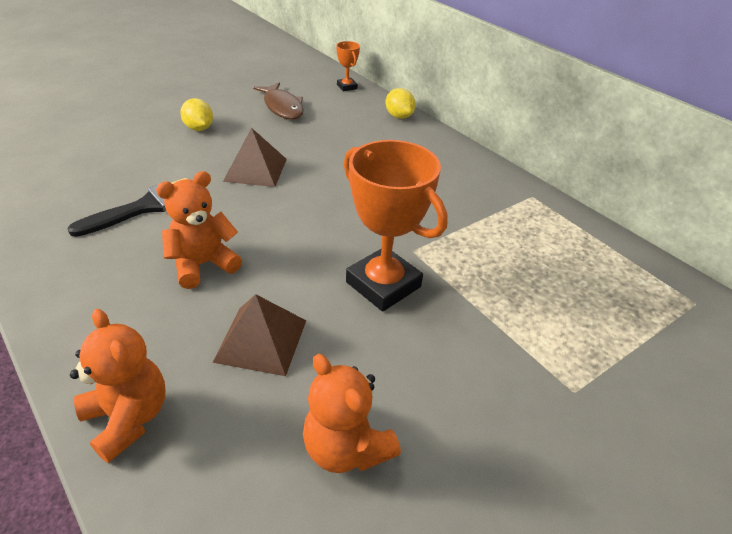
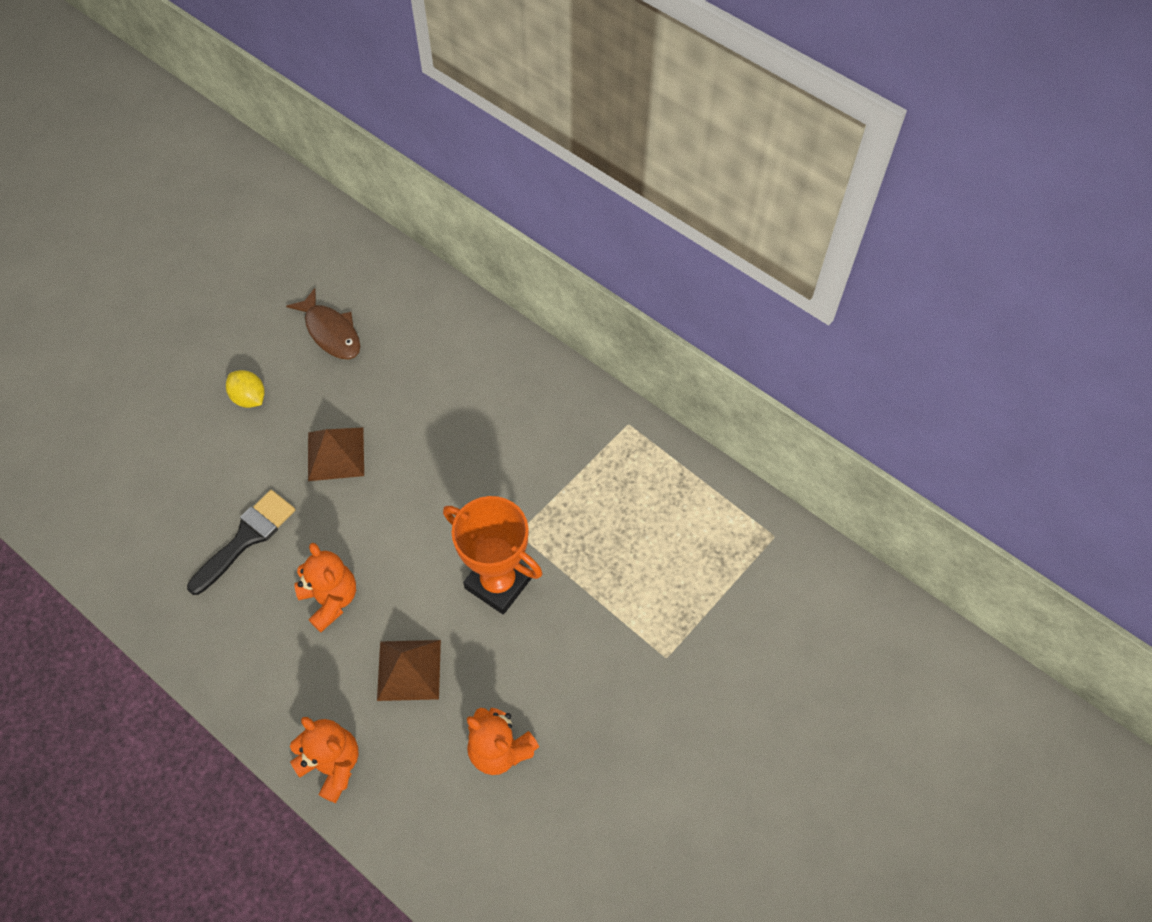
camera: 10 degrees left, 20 degrees up
(203, 264) = (330, 599): orange teddy bear -> orange teddy bear turned 105 degrees clockwise
(347, 87) = (397, 268): orange trophy -> none
(399, 116) = (470, 316): yellow lemon -> none

